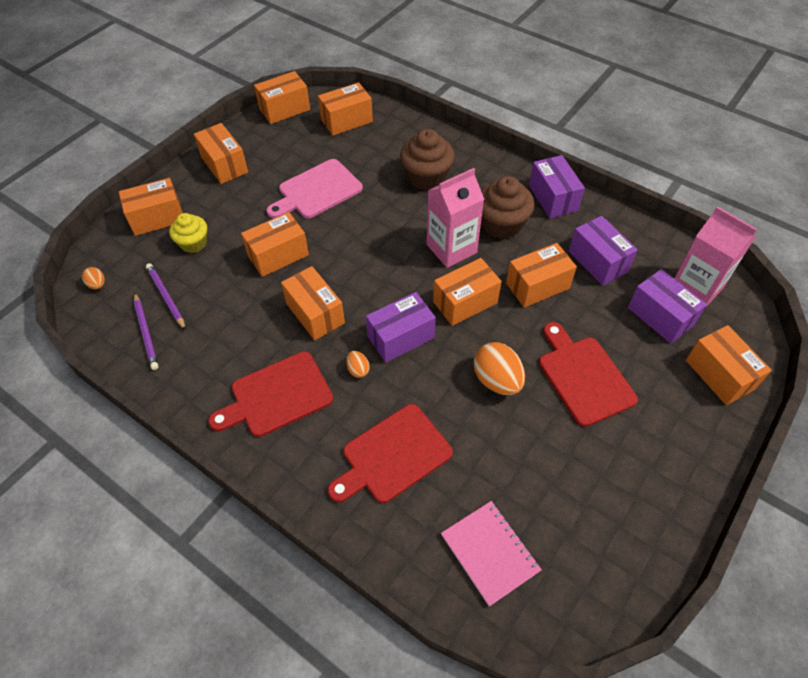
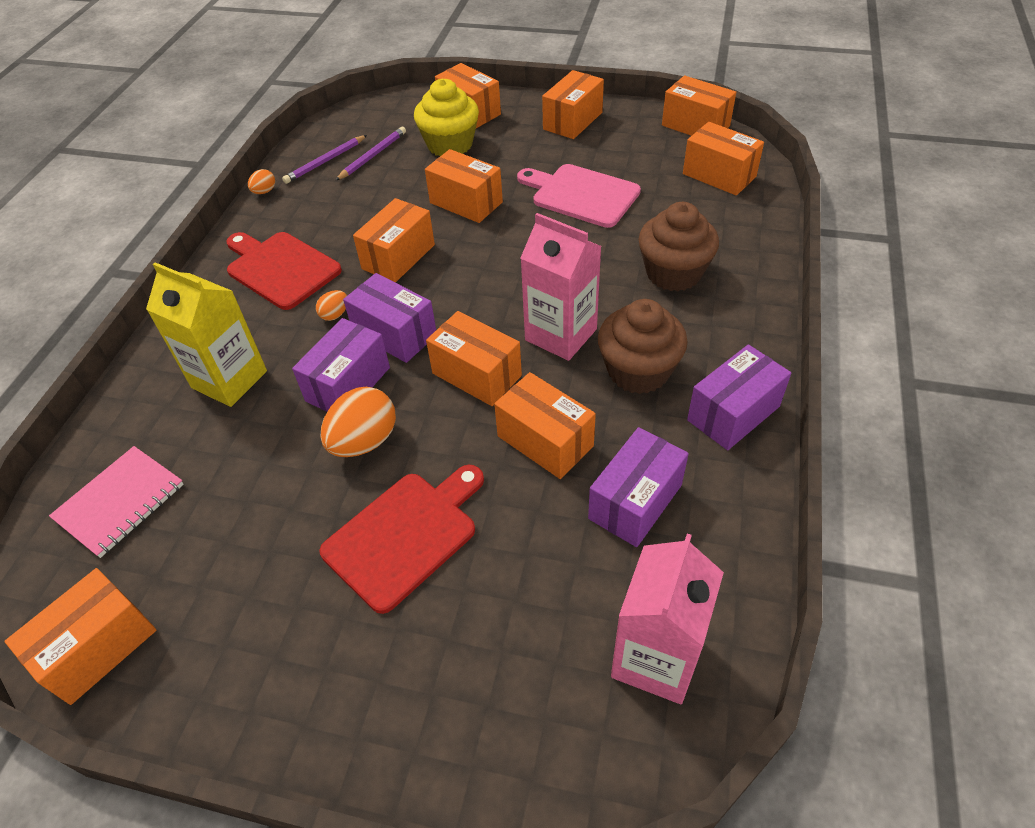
camera: 70 degrees right, 5 degrees down
(97, 284) = (368, 114): orange egg -> orange egg (264, 191)
(193, 243) = (450, 144): yellow cupcake -> yellow cupcake, size x1.54
(393, 456) = (229, 379): red cutting board -> yellow carton
(660, 316) = (565, 613): purple box -> purple box (348, 384)
(719, 375) = (480, 729): orange box -> orange box (98, 647)

